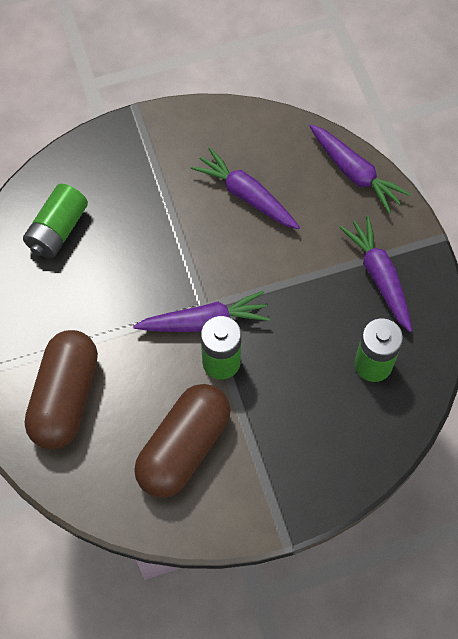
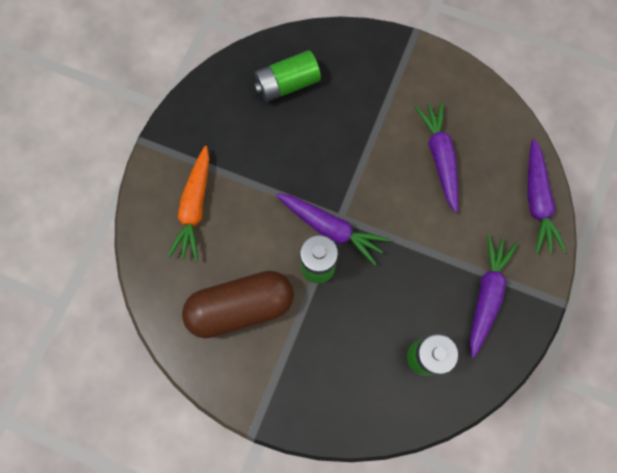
camera: 40 degrees right, 10 degrees up
(65, 398) = (194, 208): brown capsule -> orange carrot

